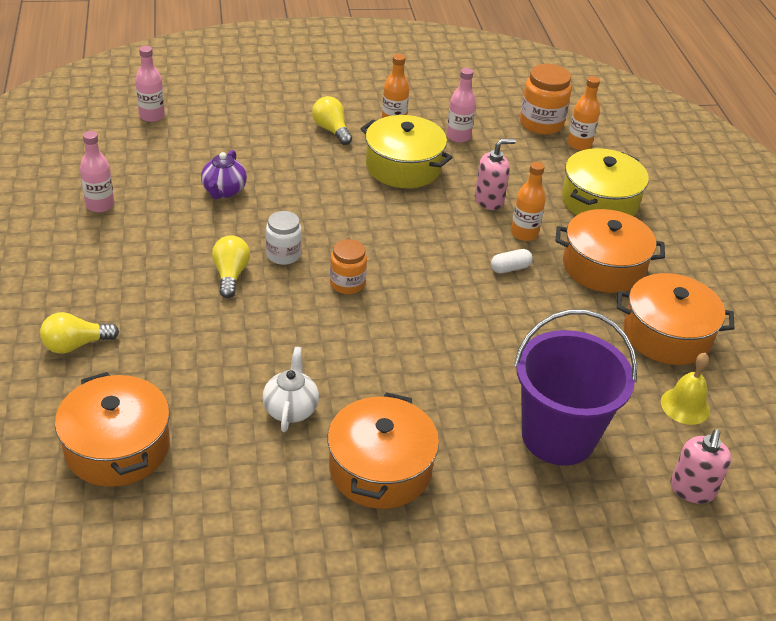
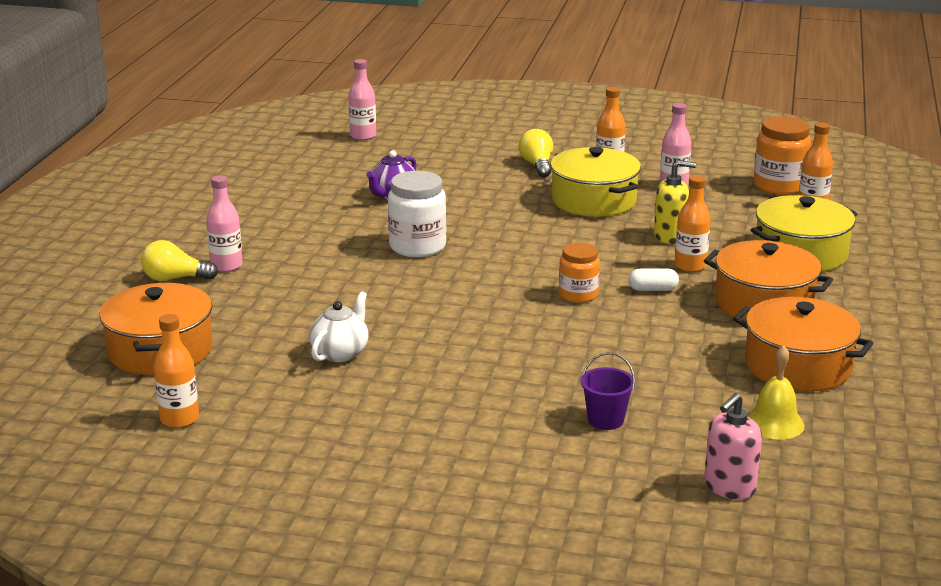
camera: 25 degrees right, 15 degrees down
(100, 205) = (267, 190): pink bottle -> pink bottle (226, 266)
(189, 536) = (179, 419): none -> orange bottle
(230, 275) = (354, 253): yellow light bulb -> none
(283, 255) = (417, 247): white jar -> white jar, size x1.54
(347, 284) = (466, 276): orange jar -> orange jar (578, 295)
(380, 469) = (397, 409): orange pot -> none
(489, 200) = (670, 236): pink soap dispenser -> yellow soap dispenser
(558, 436) = (605, 420): purple bucket -> purple bucket, size x0.42

